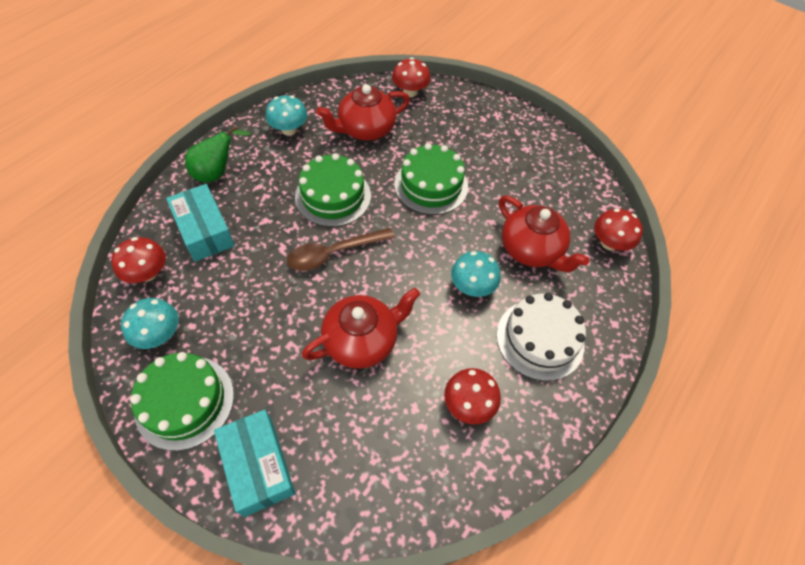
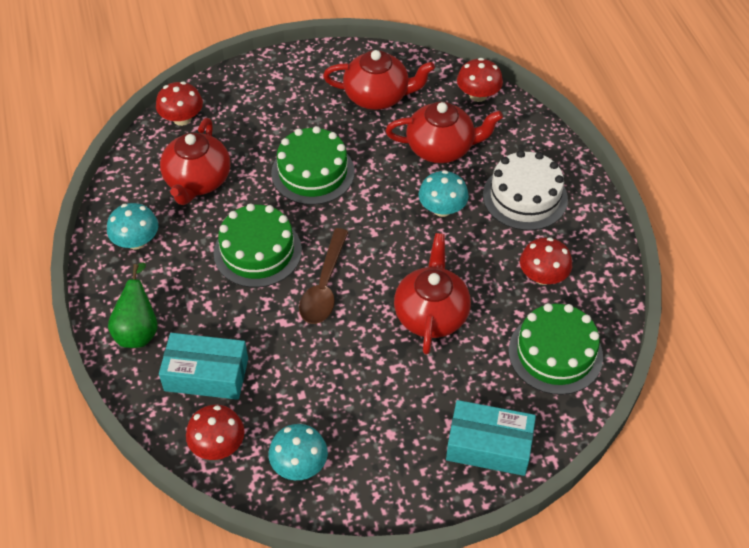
camera: 50 degrees left, 5 degrees down
(185, 401) = (388, 473): green cake -> green cake (555, 353)
(539, 181) = (378, 96): none -> red teapot

